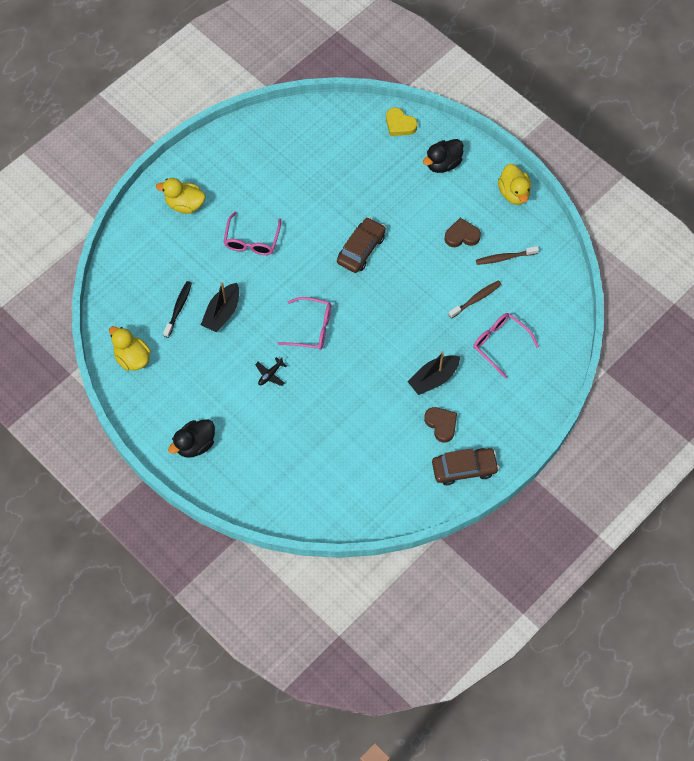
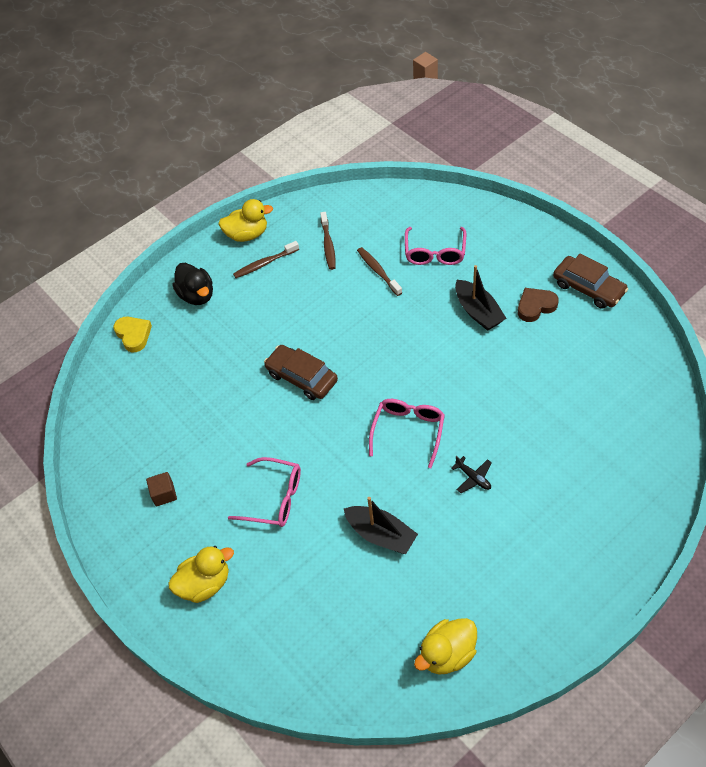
camera: 80 degrees left, 10 degrees down
(178, 308) = (370, 591): black toothbrush -> none
(185, 204) = (205, 584): yellow duck -> yellow duck turned 135 degrees counterclockwise
(195, 444) = (578, 568): black duck -> none
(255, 168) = (164, 494): none -> brown cube
(399, 124) = (133, 335): yellow heart -> yellow heart turned 75 degrees counterclockwise
(462, 236) = (295, 281): brown heart -> none
(464, 469) = (588, 288): brown car -> brown car turned 135 degrees clockwise
(480, 210) = (265, 263): none -> brown toothbrush
(500, 344) = (435, 253): pink glasses -> pink glasses turned 45 degrees counterclockwise

